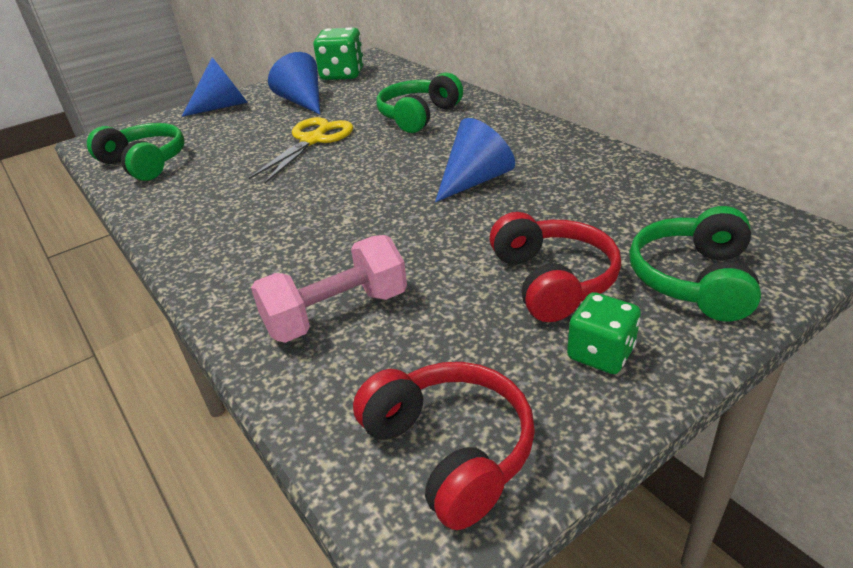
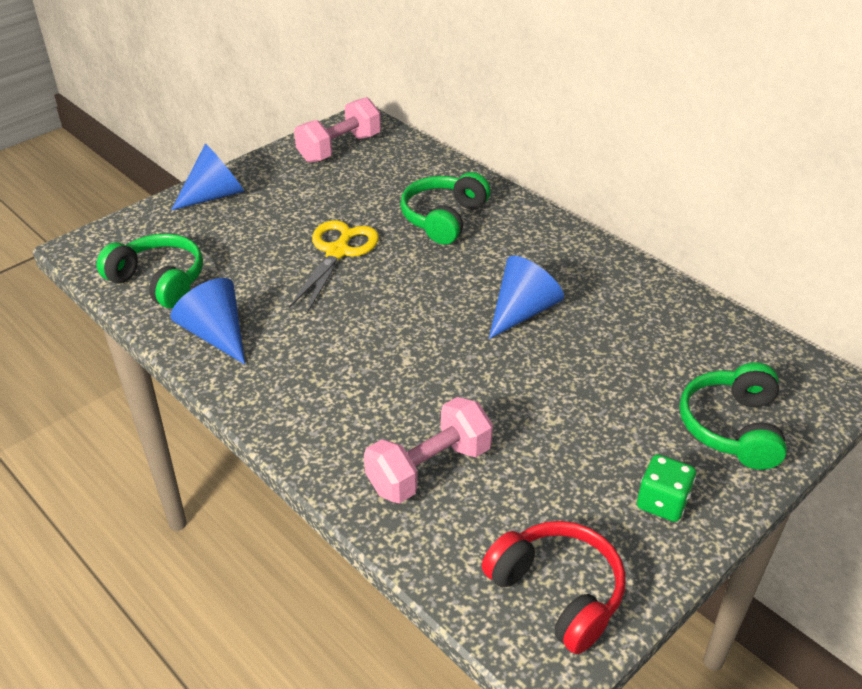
camera: 10 degrees left, 5 degrees up
(303, 102) = (307, 191): blue cone -> blue cone (216, 334)
(342, 74) = (339, 148): green dice -> pink dumbbell
(552, 281) = (613, 430): red headphones -> none

